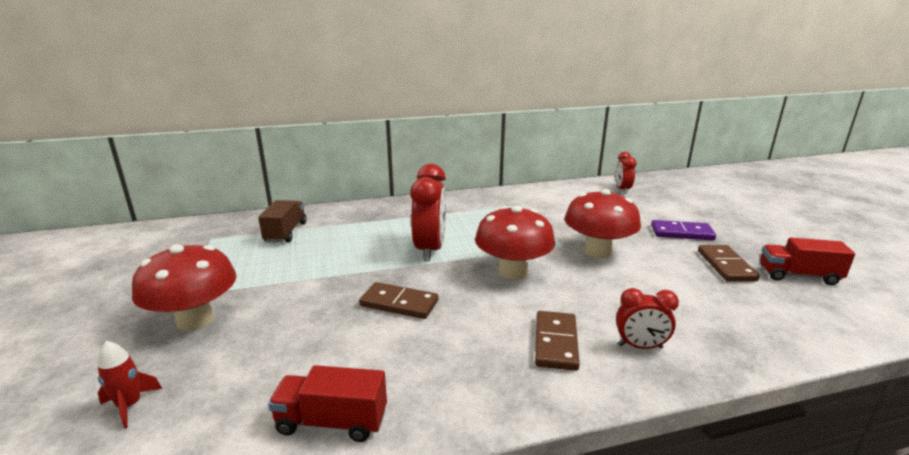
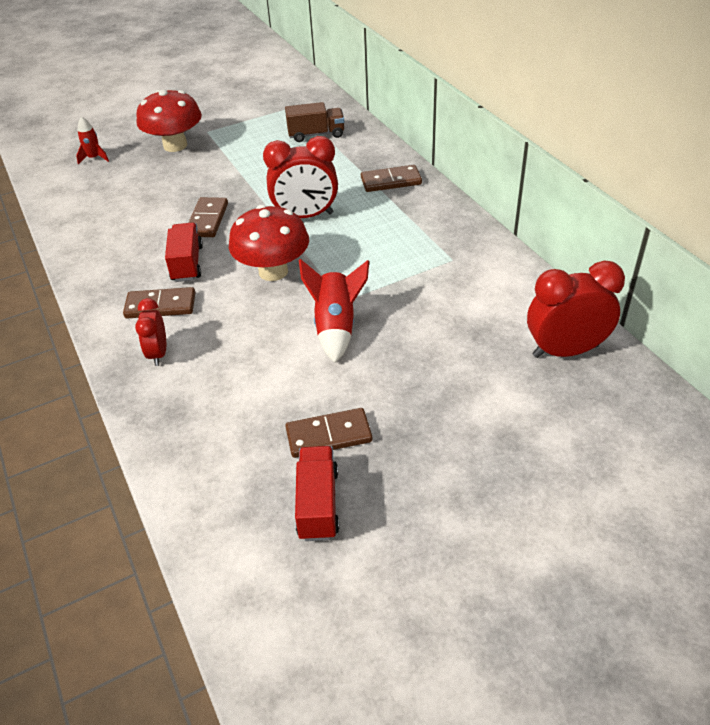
camera: 80 degrees right, 20 degrees up
(332, 422) = (79, 225): red truck -> red truck (187, 263)
(401, 211) = (391, 181): none -> brown domino
(597, 251) = (336, 327): red mushroom -> red rocket
(622, 190) = (565, 351): red clock -> red clock, size x1.73
(682, 233) = (417, 404): purple domino -> none

